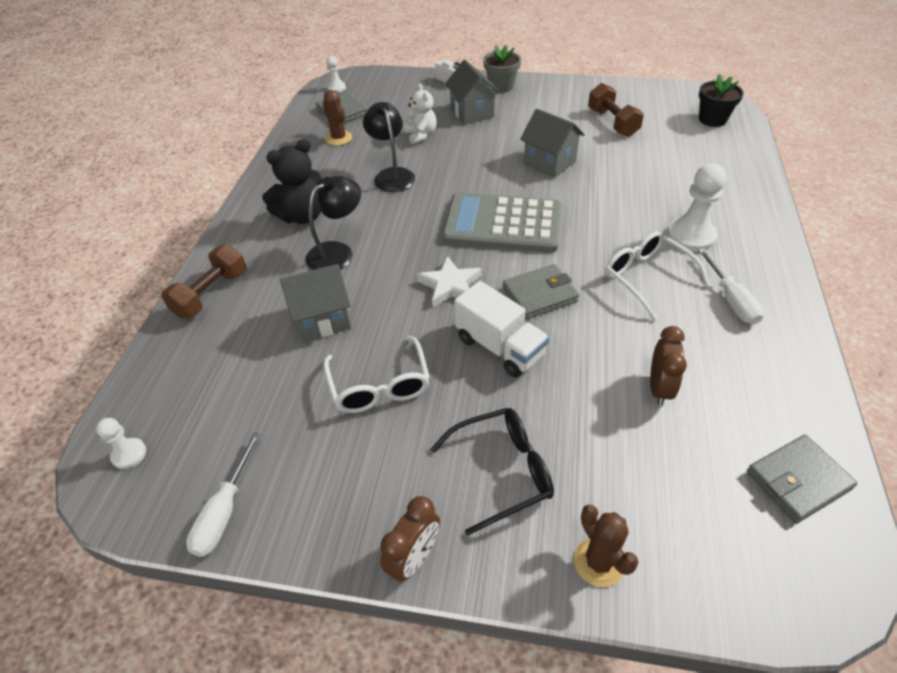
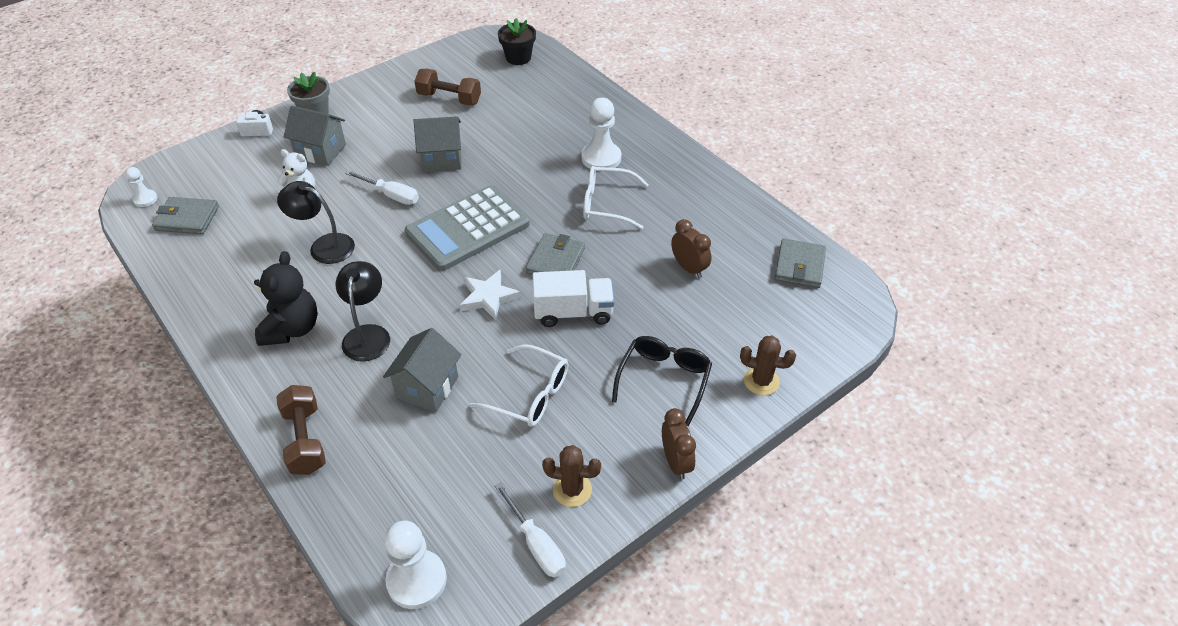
camera: 50 degrees left, 0 degrees up
(129, 454) = (416, 580): white pawn -> white pawn, size x1.85
(339, 138) = (223, 244): brown cactus -> brown cactus (572, 490)
(731, 300) = (668, 186): white screwdriver -> white screwdriver (391, 195)

